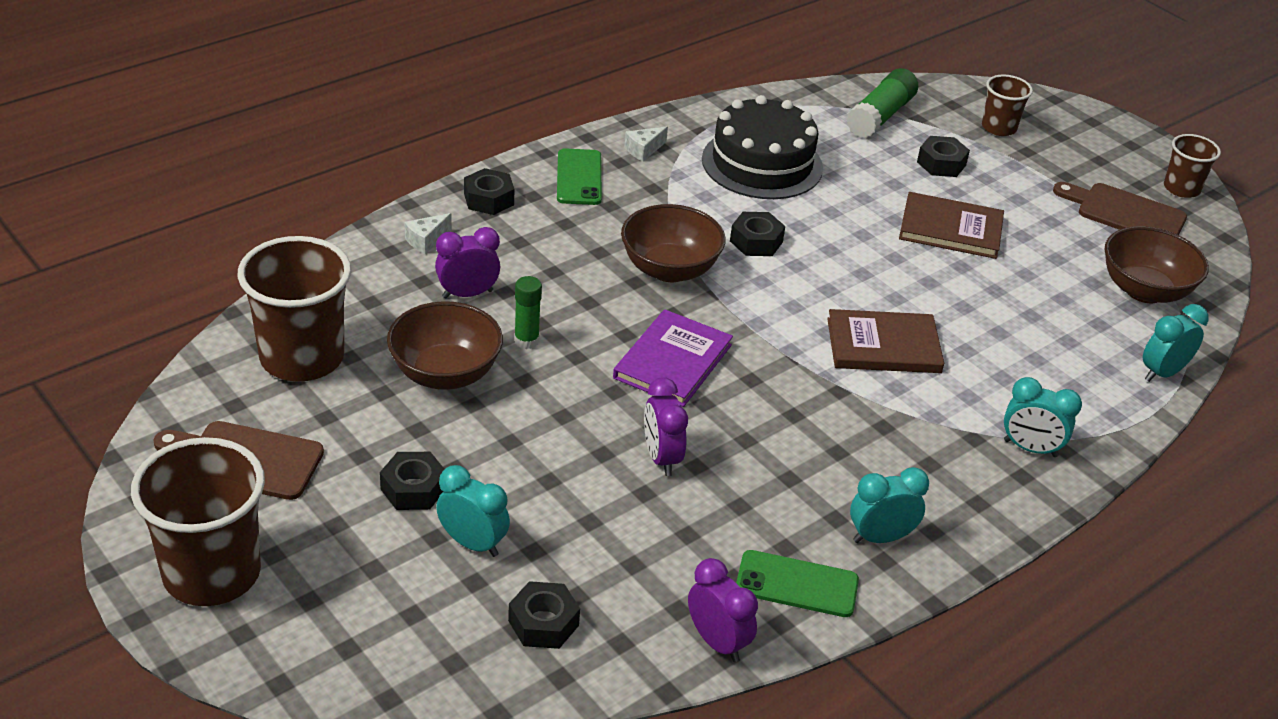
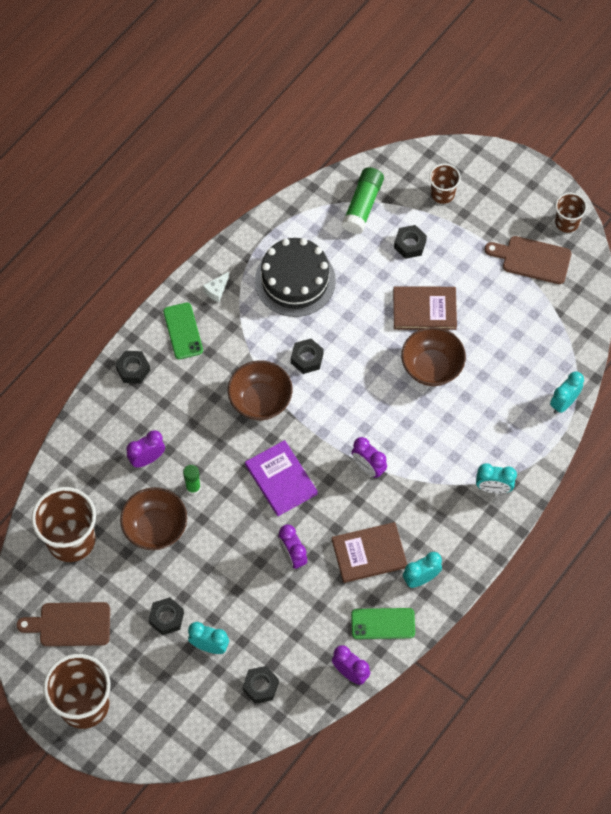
camera: 10 degrees left, 25 degrees up
(426, 240) = (107, 419): white cheese -> none
(673, 361) = (281, 479): purple book -> purple book turned 45 degrees counterclockwise
(821, 379) = (368, 467): none -> purple clock
(883, 345) = (399, 429): brown book -> brown book (369, 553)
(1144, 290) = (549, 332): brown bowl -> brown bowl (431, 367)

